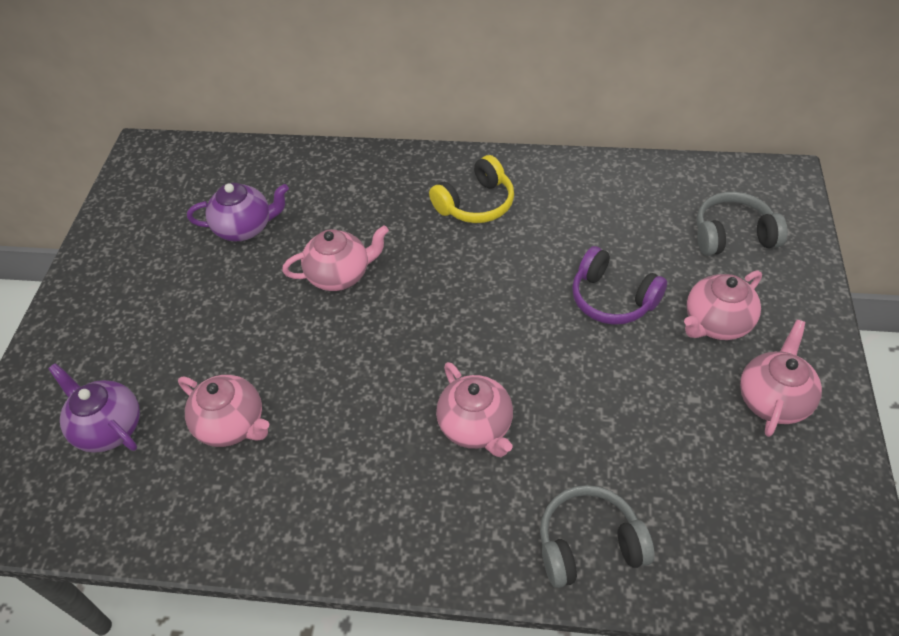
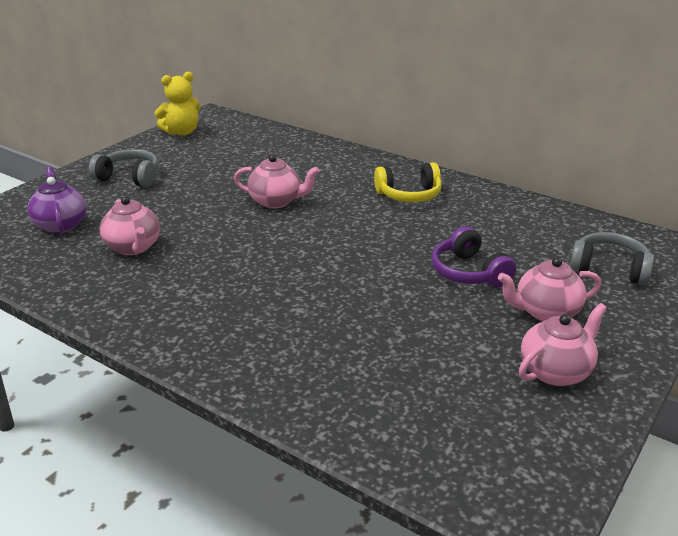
camera: 25 degrees right, 20 degrees down
(131, 198) = (182, 132): none -> yellow teddy bear
(245, 228) = (237, 163): purple teapot -> none
(476, 427) = (294, 303): pink teapot -> none
(589, 544) = (316, 395): grey headphones -> grey headphones (129, 178)

